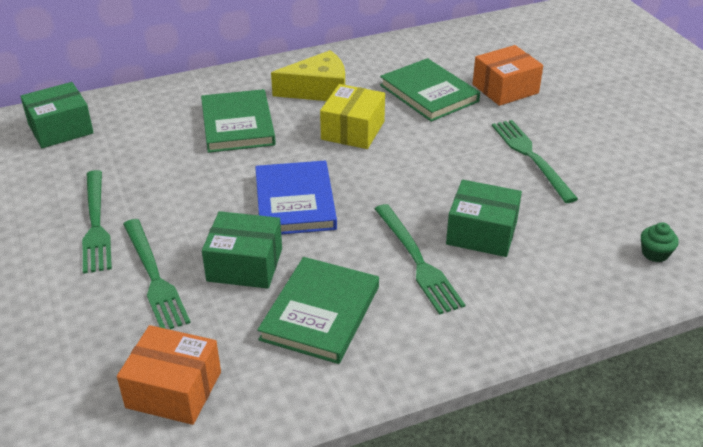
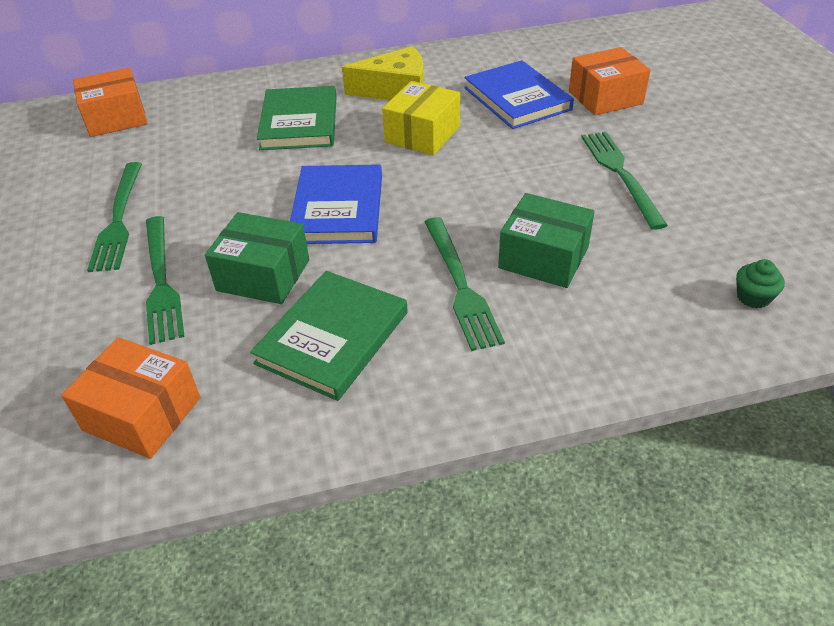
camera: 10 degrees right, 5 degrees up
(61, 129) = (116, 118): green box -> orange box
(429, 93) = (517, 99): green book -> blue book

